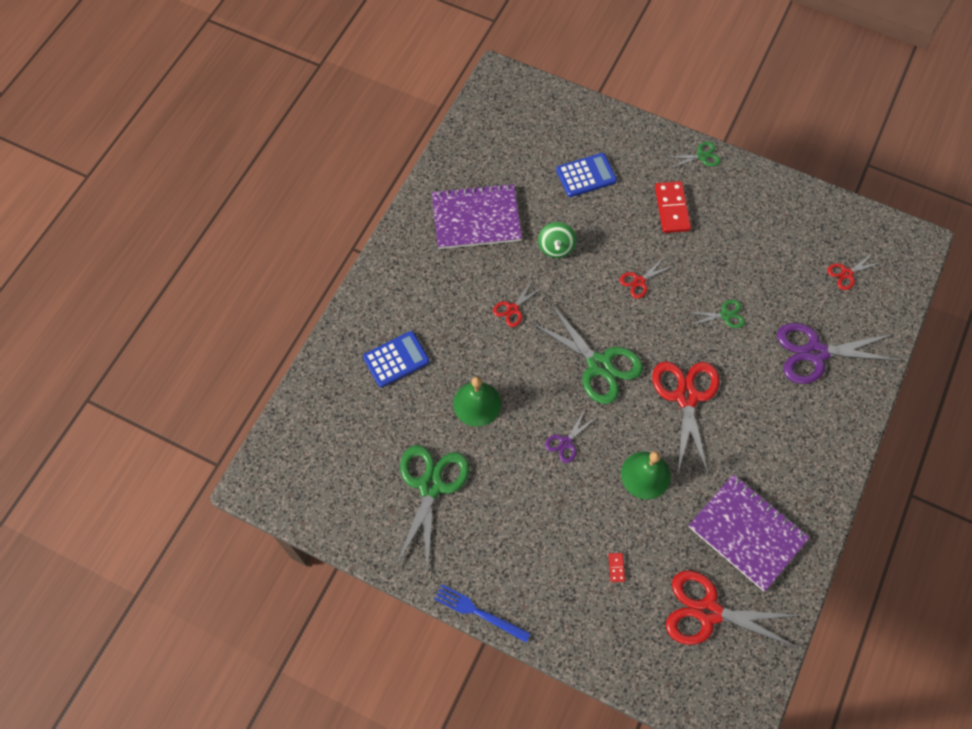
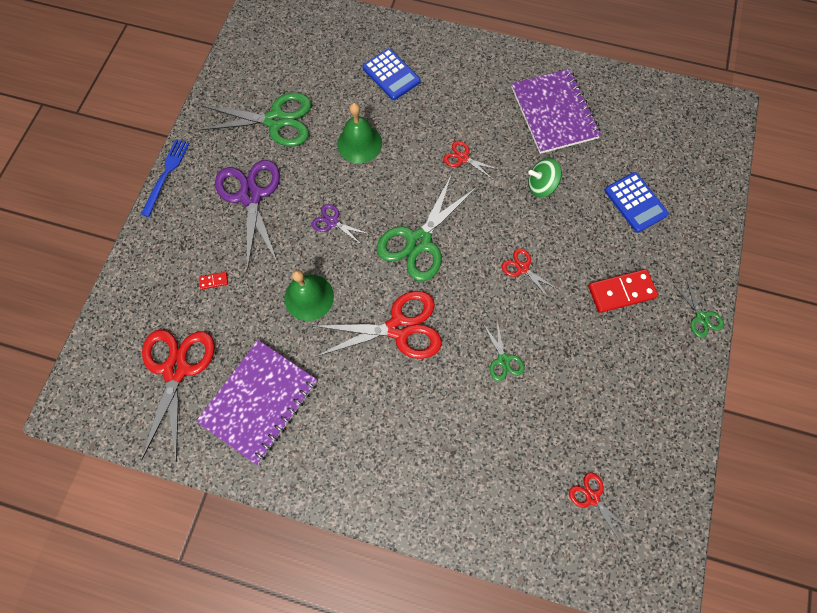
camera: 80 degrees right, 5 degrees up
(815, 353) = (478, 464): purple scissors -> purple scissors (251, 196)

